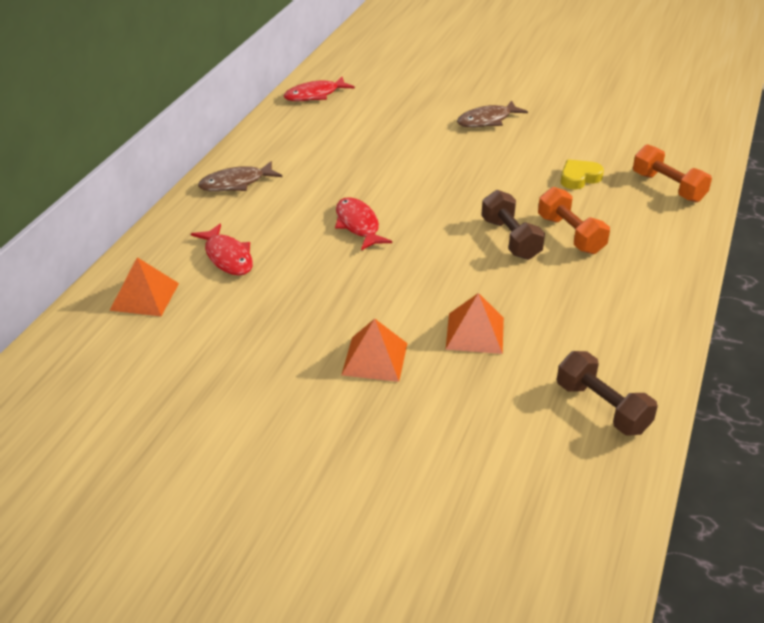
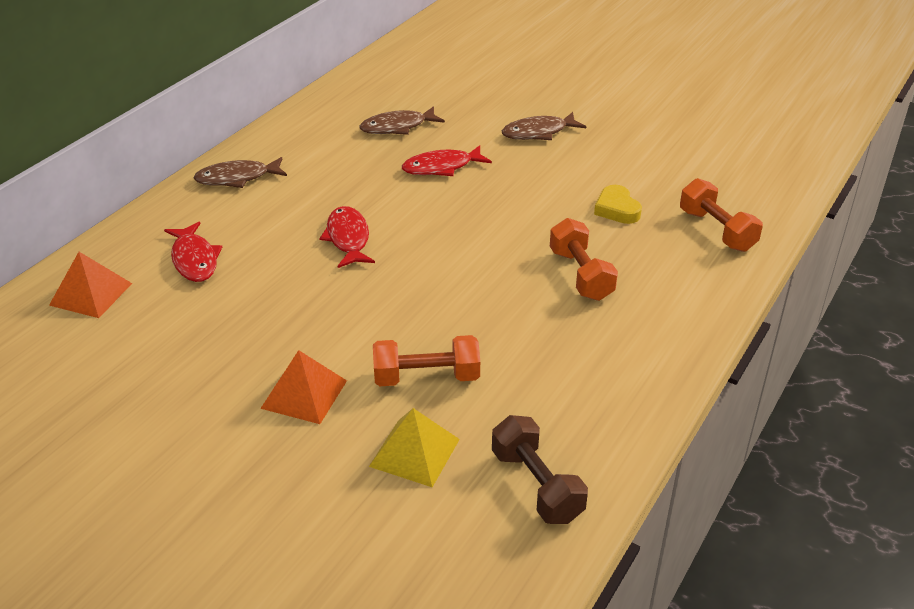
camera: 10 degrees right, 0 degrees up
(315, 95) = (361, 87): red fish -> red fish (442, 167)
(362, 126) = (397, 127): none -> brown fish
(475, 333) = (426, 377): orange pyramid -> orange dumbbell
(490, 394) = (414, 452): none -> yellow pyramid
(510, 239) = (510, 272): brown dumbbell -> none
(579, 178) = (617, 209): yellow heart -> yellow heart turned 90 degrees counterclockwise

